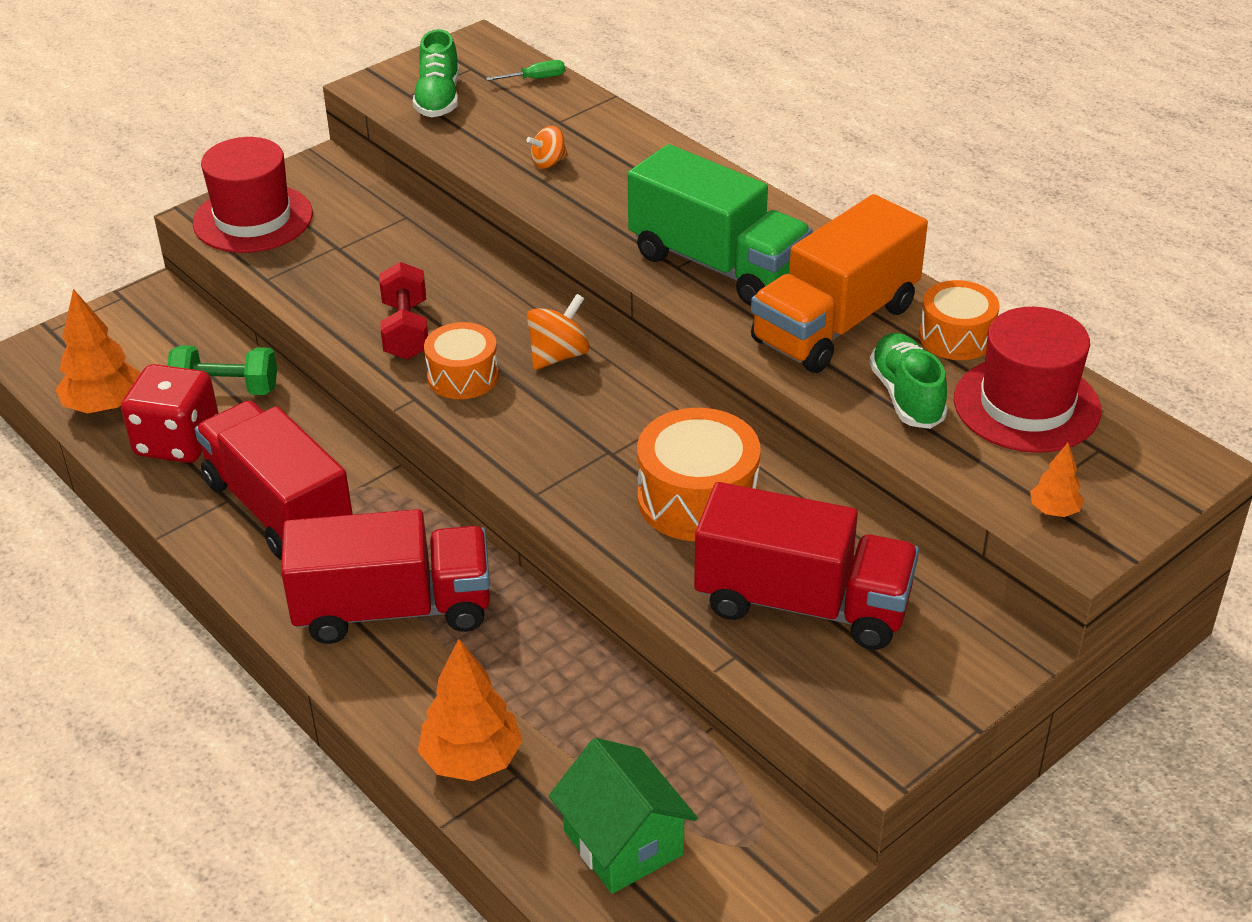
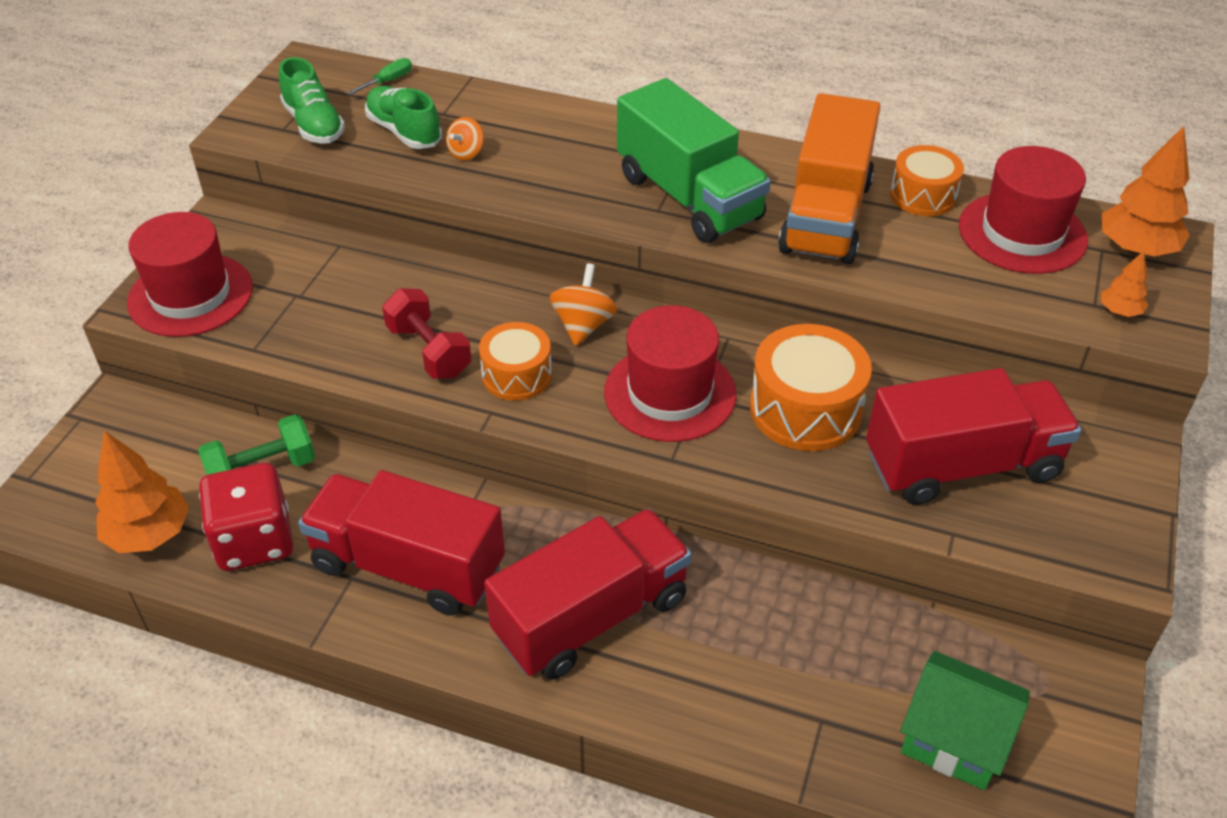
camera: 30 degrees left, 5 degrees up
(472, 760) = (774, 726): orange tree -> orange tree (1136, 249)
(584, 440) = (670, 393): none -> red hat
(717, 265) = (689, 197): green truck -> green truck turned 45 degrees clockwise
(906, 396) = (933, 258): green shoe -> green shoe (404, 132)

